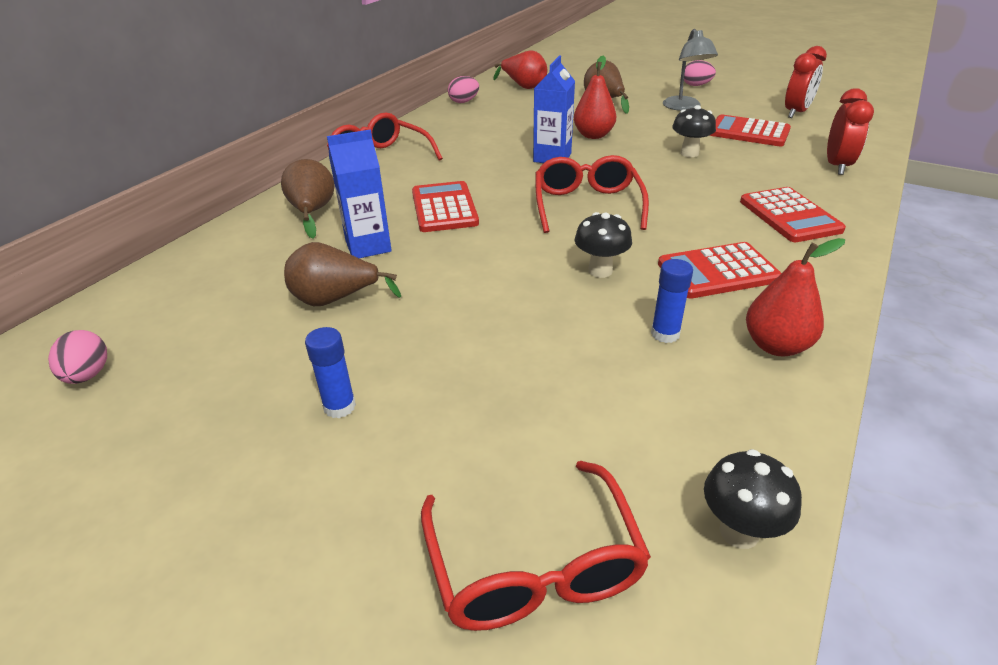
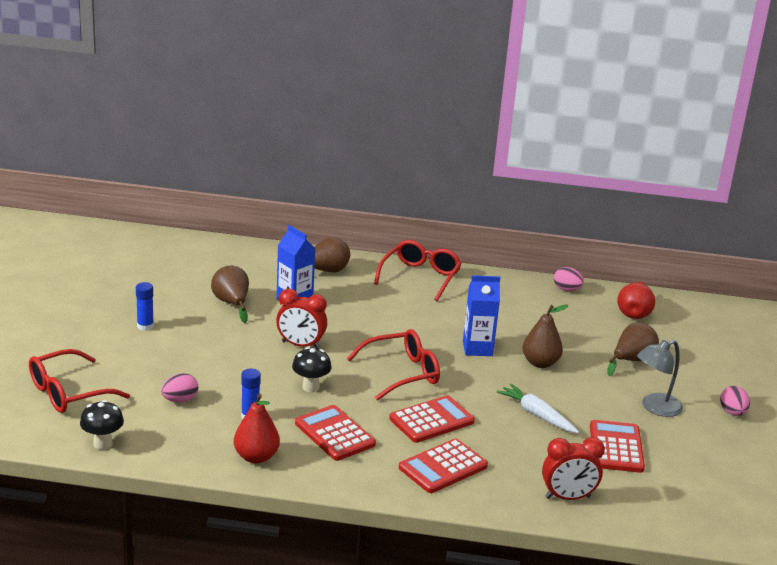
camera: 65 degrees right, 10 degrees down
(88, 375) = (141, 257): pink egg -> pink egg (180, 400)
(444, 208) = (361, 317): red calculator -> red calculator (431, 420)
(593, 135) = (540, 363): red pear -> brown pear
(689, 153) = (537, 415): black mushroom -> white carrot
(796, 113) = (700, 478): red clock -> red clock (300, 345)

